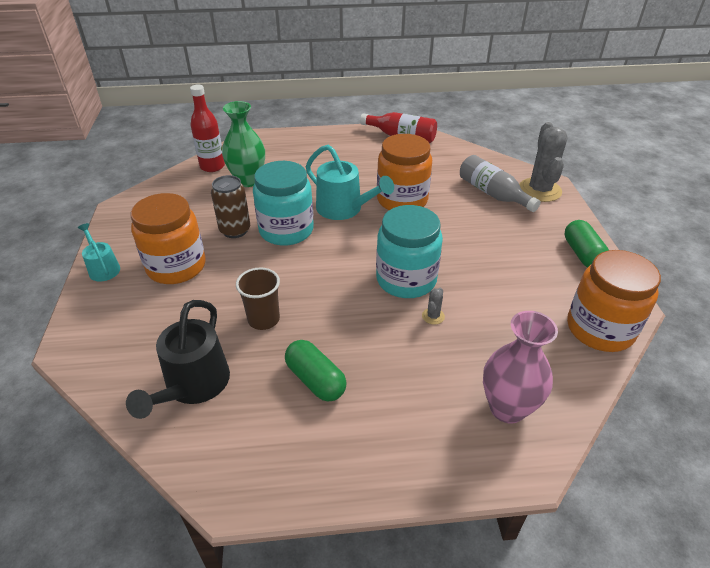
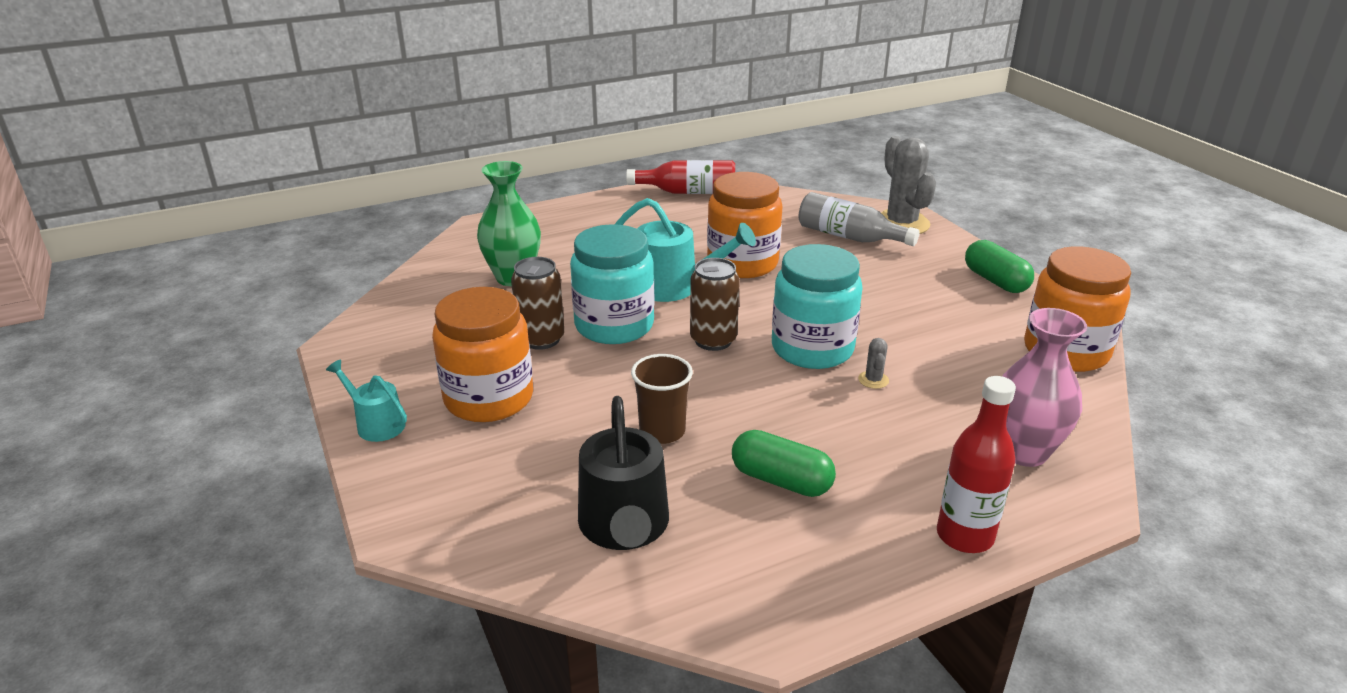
camera: 20 degrees left, 10 degrees down
(212, 166) = (446, 269): red bottle -> red bottle (964, 536)
(342, 257) = (713, 340): none -> brown can

